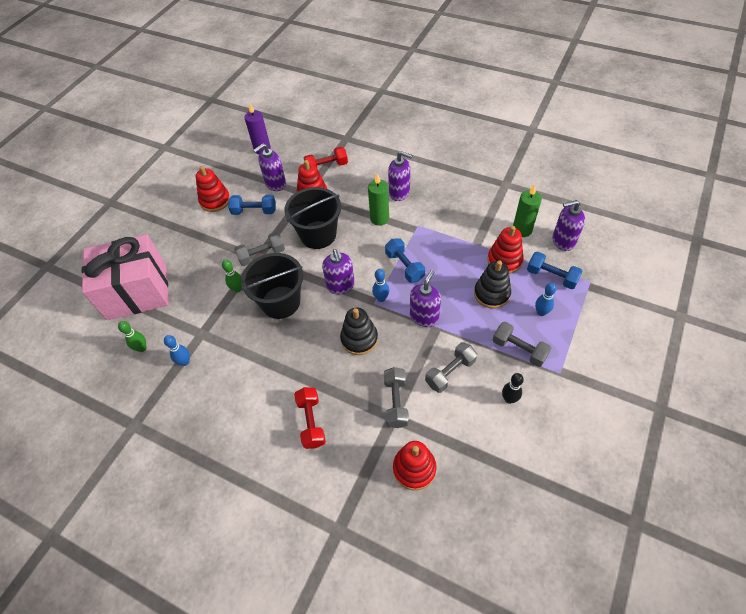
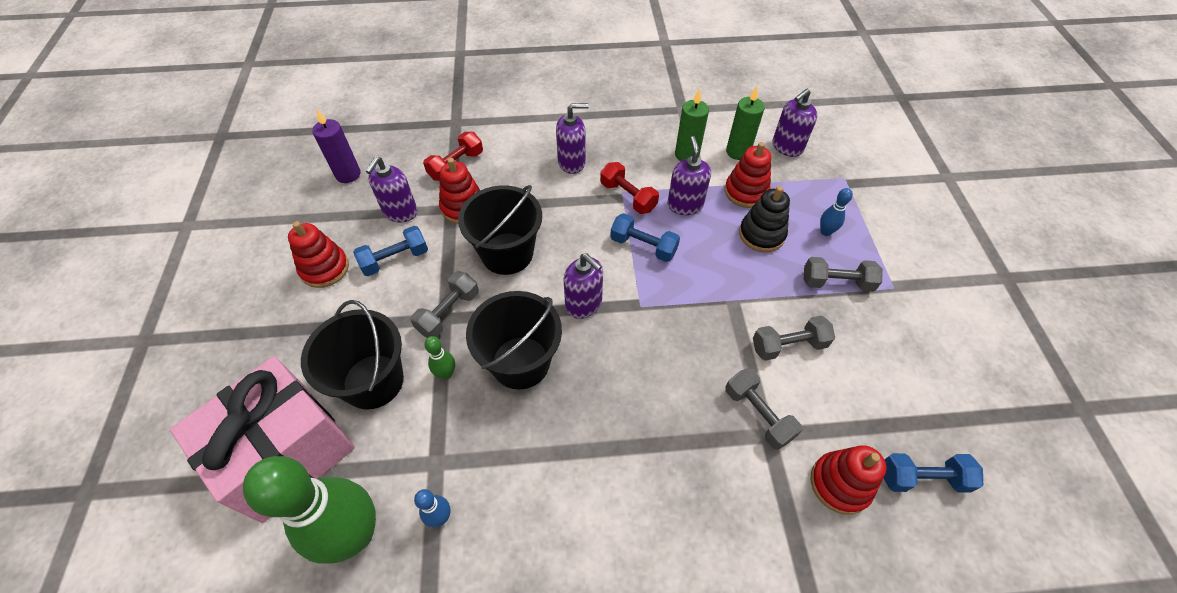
camera: 35 degrees left, 0 degrees up
(142, 348) = (355, 534): green bowling pin -> green bowling pin, size x2.47
(199, 275) = (373, 381): none -> black bucket
(311, 422) = (678, 499): red dumbbell -> red dumbbell (628, 197)
(359, 339) = (656, 359): black stacking toy -> none
(379, 219) = (571, 202): green candle -> green candle (687, 155)
(381, 298) = (645, 297): blue bowling pin -> none
(424, 316) = (710, 295): purple soap dispenser -> purple soap dispenser (685, 205)
(450, 372) = (788, 345): grey dumbbell -> grey dumbbell turned 60 degrees clockwise
(509, 399) = (870, 343): black bowling pin -> none
(551, 276) = (805, 189): blue dumbbell -> blue dumbbell (922, 478)

